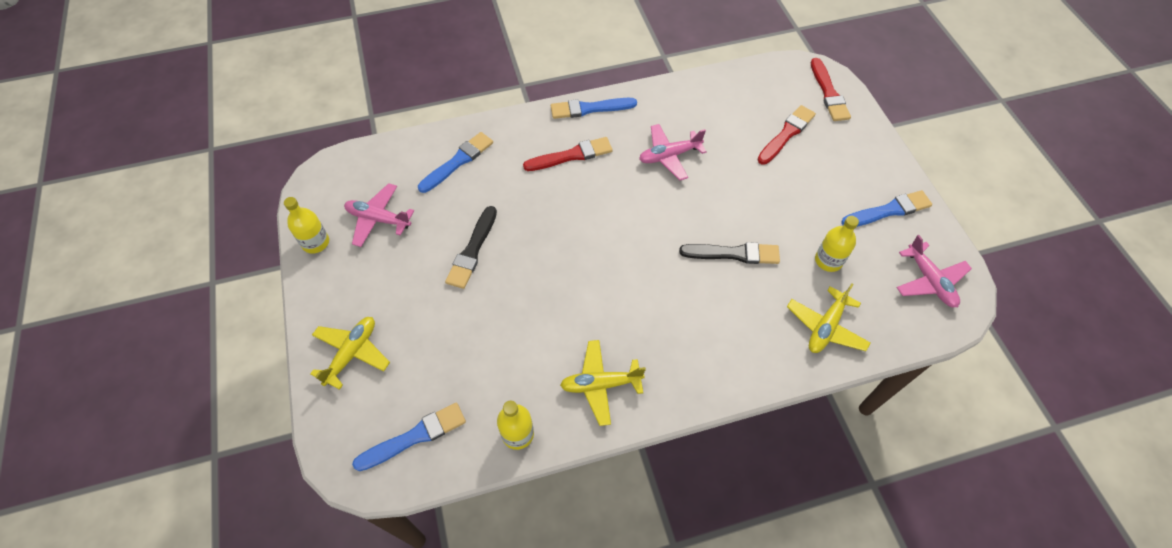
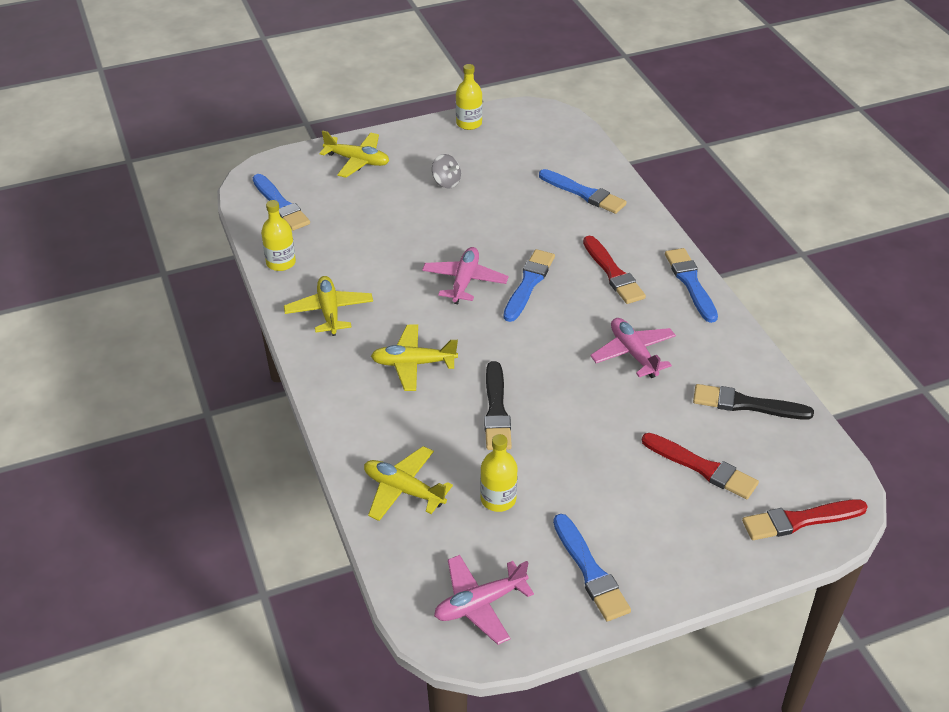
camera: 85 degrees right, 15 degrees down
(378, 219) = (501, 154): pink plane -> pink plane (464, 281)
(413, 270) = (446, 182): none -> grey spinning top
(472, 250) = (473, 215): black brush -> black brush (746, 404)
(578, 216) = (528, 284): none -> blue brush
(677, 313) = (413, 363): none -> yellow plane

